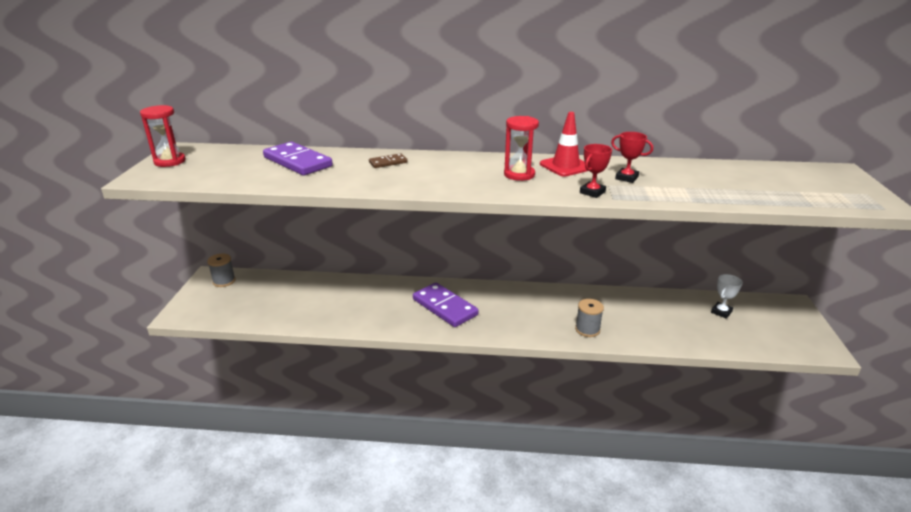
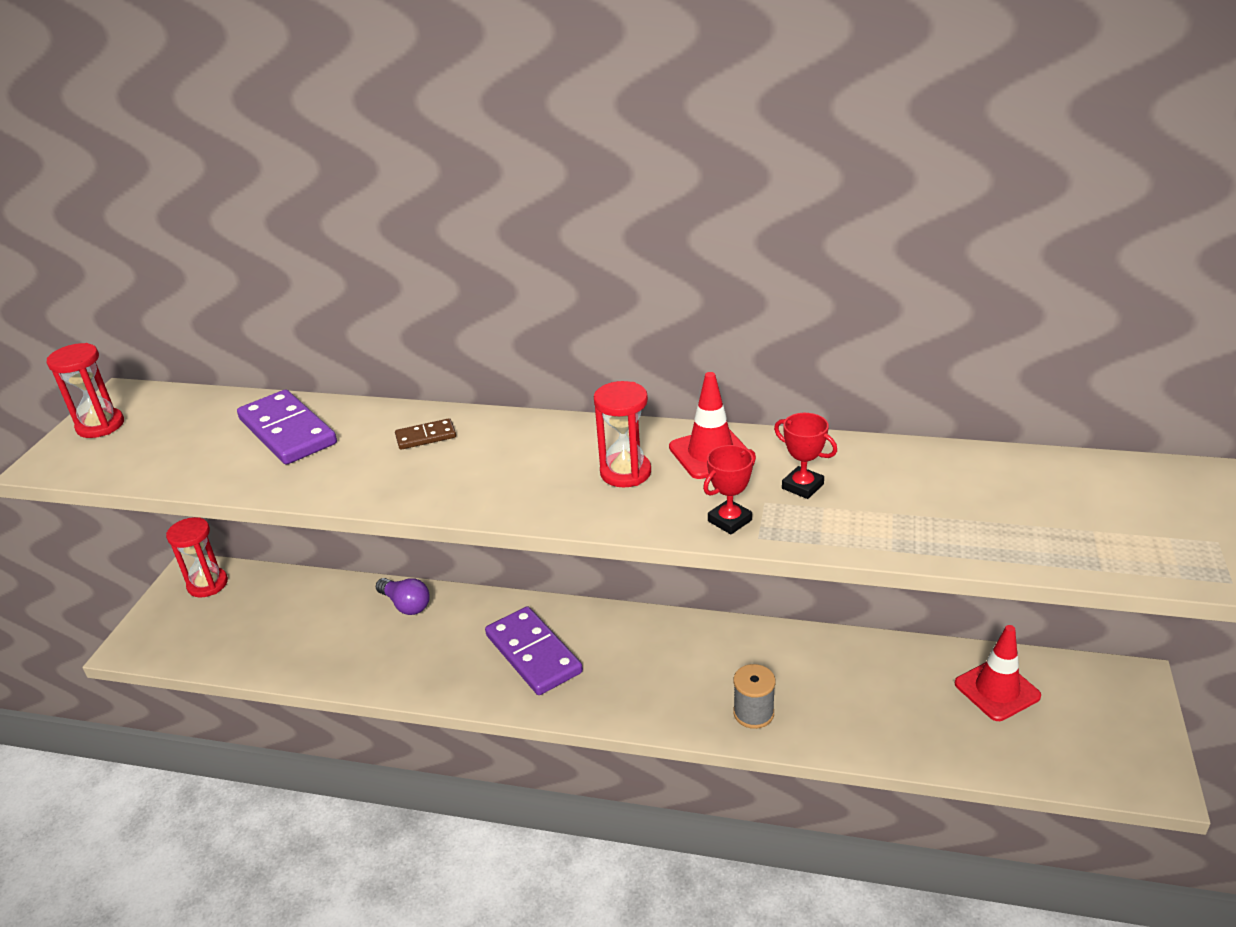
camera: 10 degrees right, 5 degrees up
(224, 281) = (207, 584): grey spool -> red hourglass
(357, 286) = (406, 605): none -> purple light bulb
(721, 312) = (997, 690): white trophy -> red traffic cone

